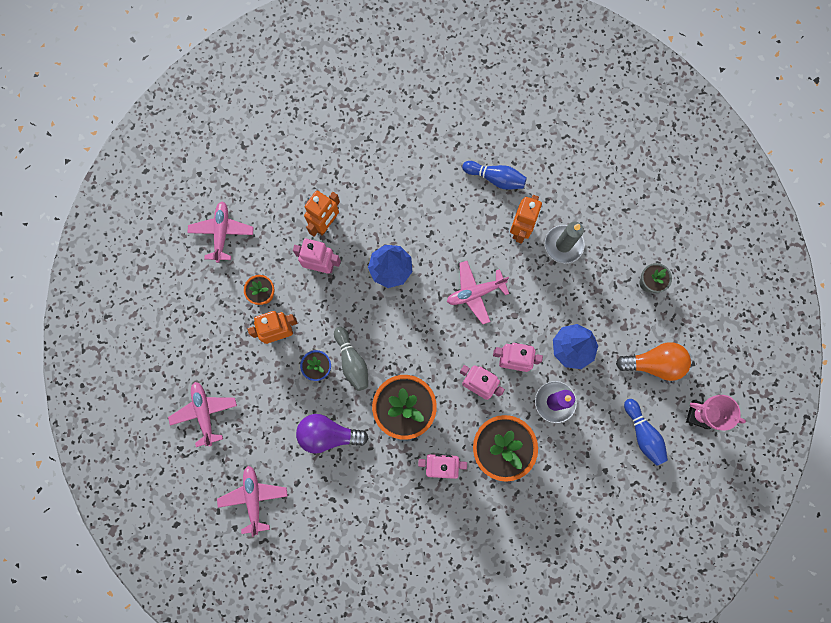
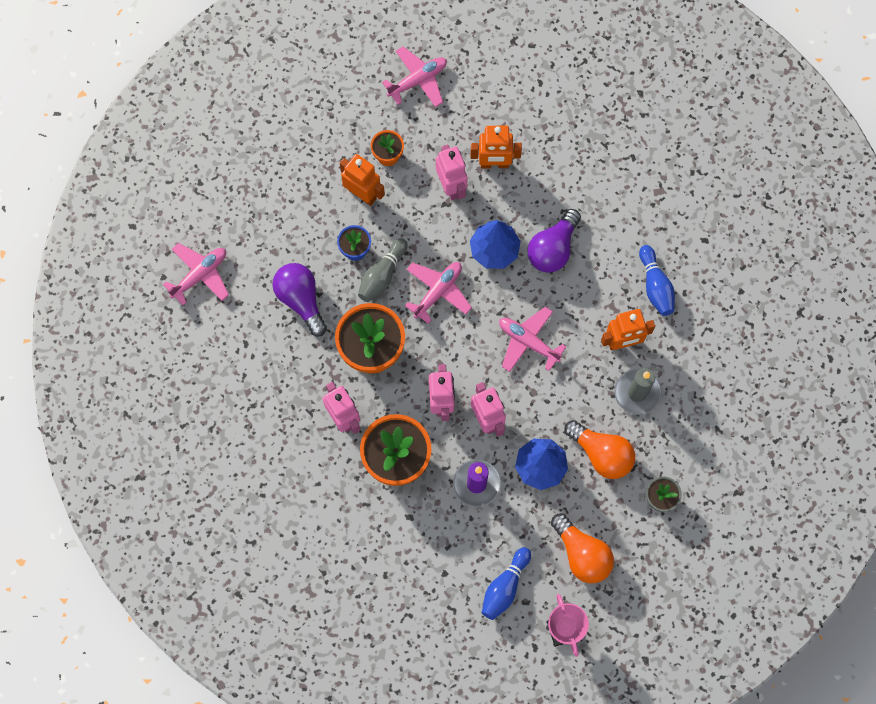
camera: 55 degrees right, 5 degrees down
(205, 413) = (245, 181): pink plane -> pink plane (438, 292)
(419, 228) = (553, 249): none -> purple light bulb
(591, 300) = (601, 454): none -> orange light bulb

